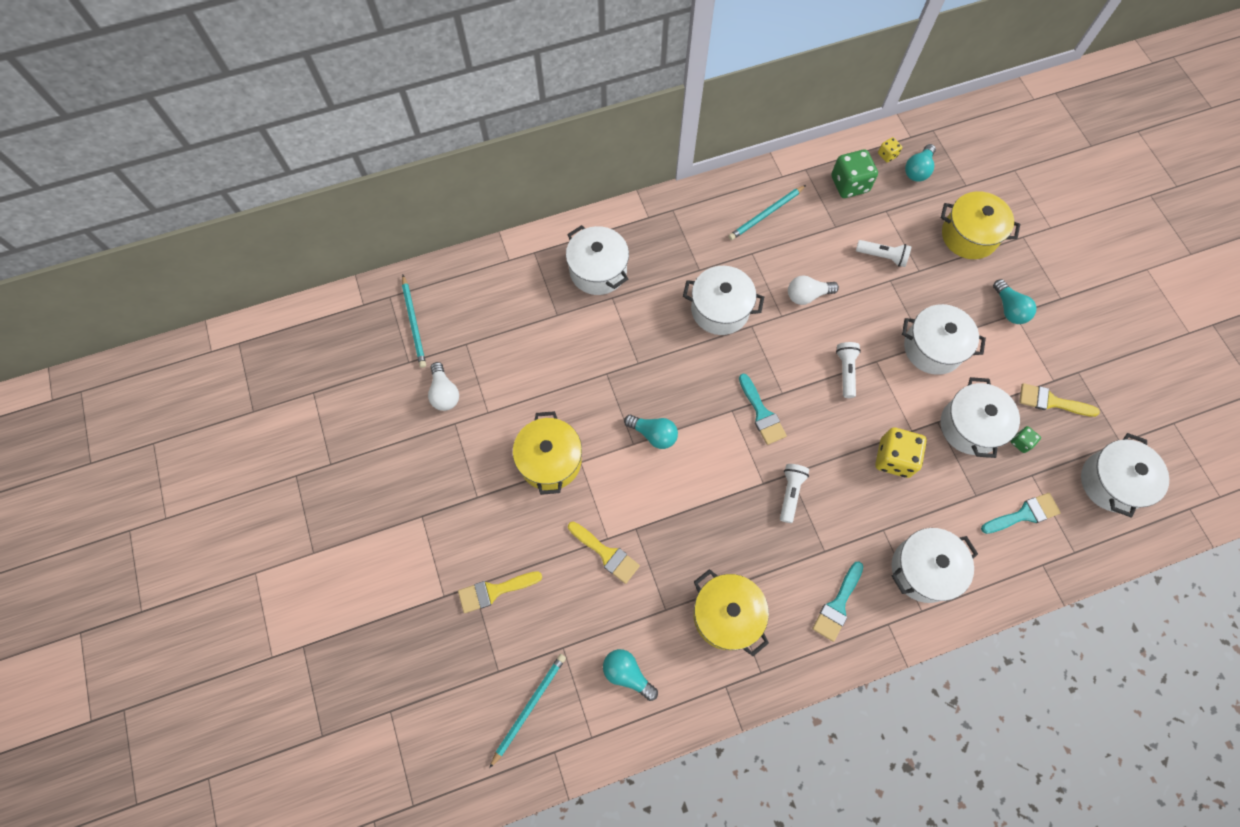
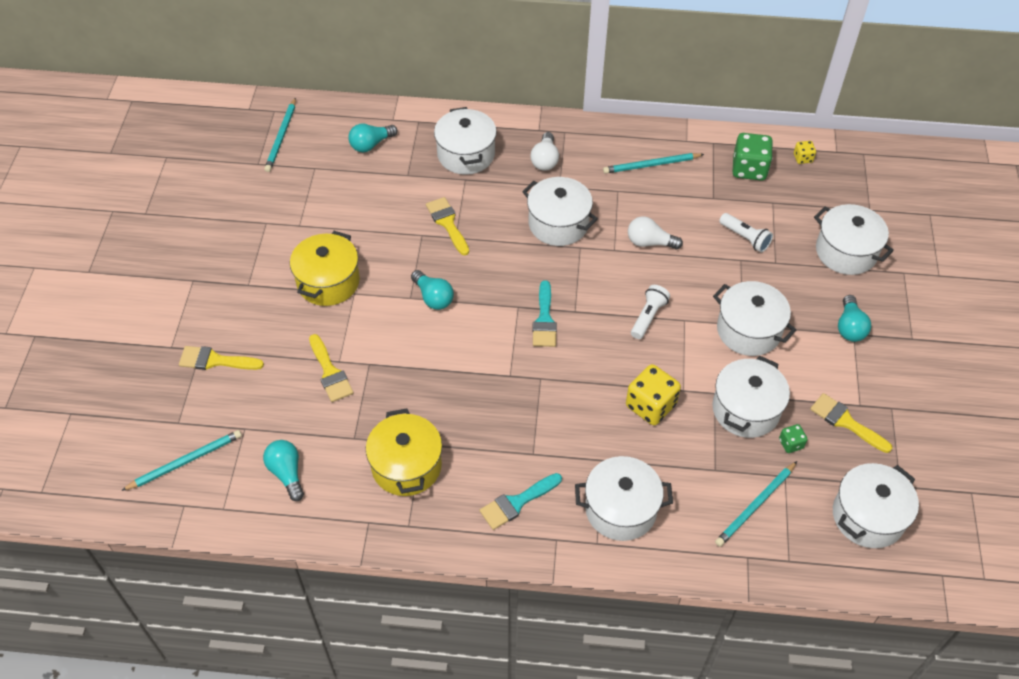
camera: 25 degrees right, 15 degrees down
(444, 393) = (272, 197): white light bulb -> white light bulb (545, 160)
(622, 351) = (447, 223): none -> yellow brush
(790, 493) = (530, 393): white flashlight -> none
(918, 170) = (826, 181): turquoise light bulb -> turquoise light bulb (371, 144)
(969, 236) = (846, 252): yellow pot -> white pot
(1024, 514) = (755, 505): turquoise brush -> turquoise pencil

